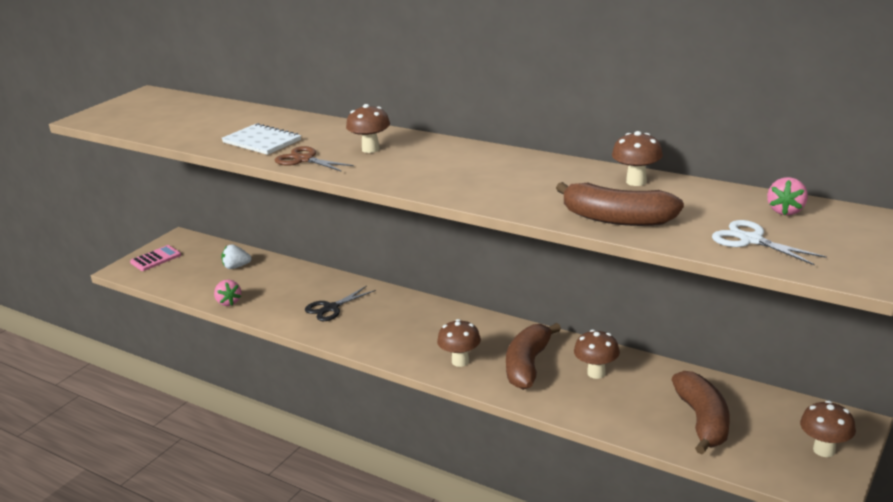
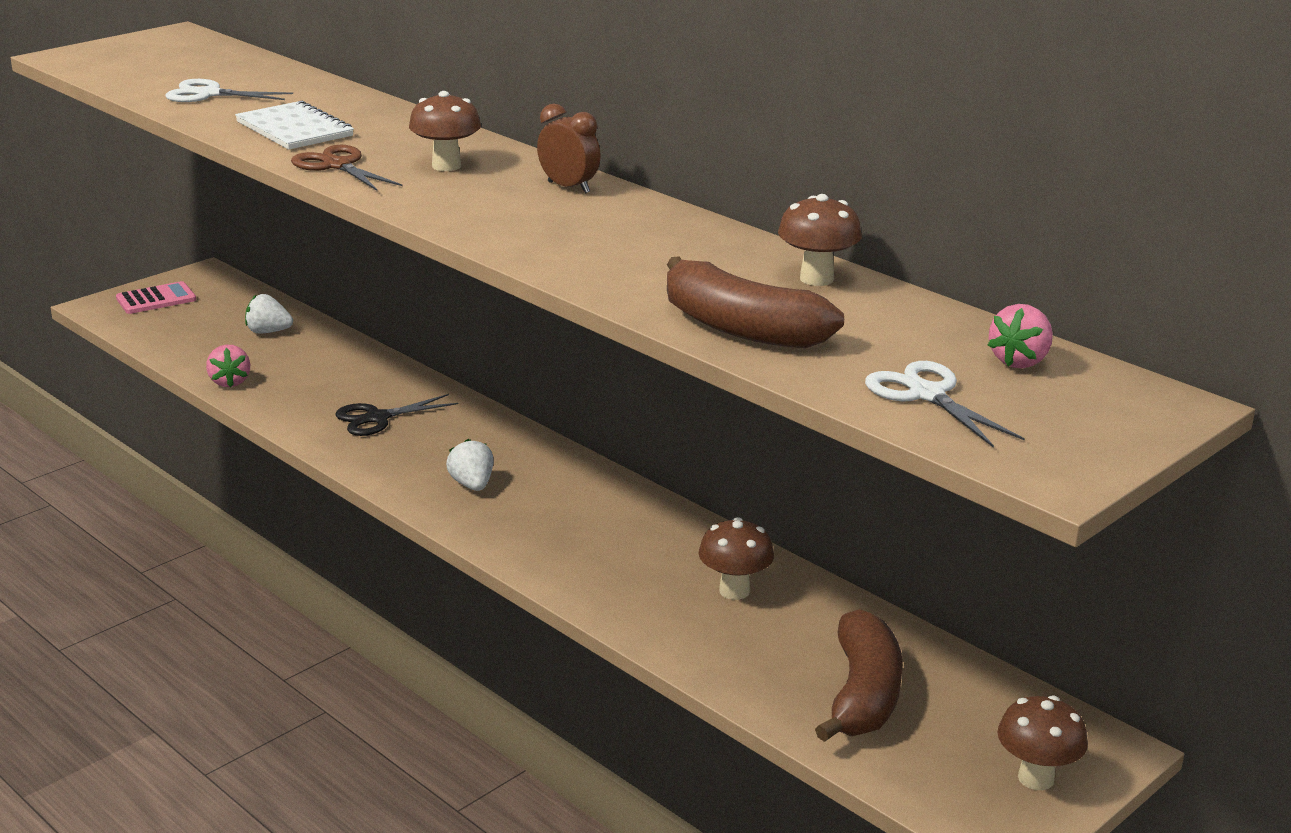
camera: 10 degrees right, 0 degrees up
(193, 128) = (209, 94): none -> white scissors
(409, 338) = (472, 485): none -> white strawberry
(453, 150) = (569, 187): none -> brown clock
(460, 361) = (531, 533): brown mushroom -> none
(528, 365) = (632, 559): brown banana -> none

